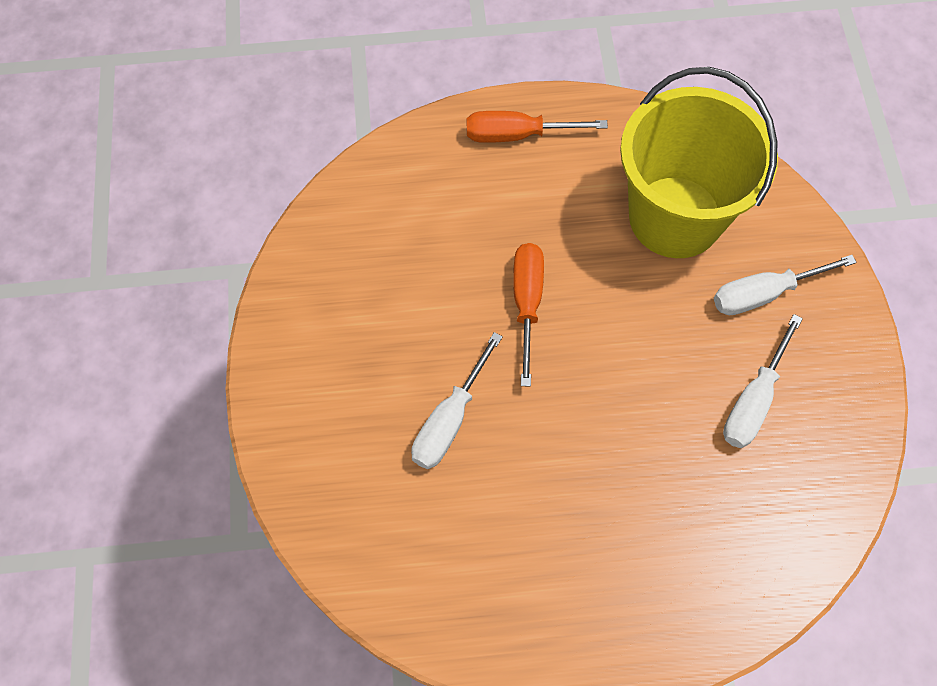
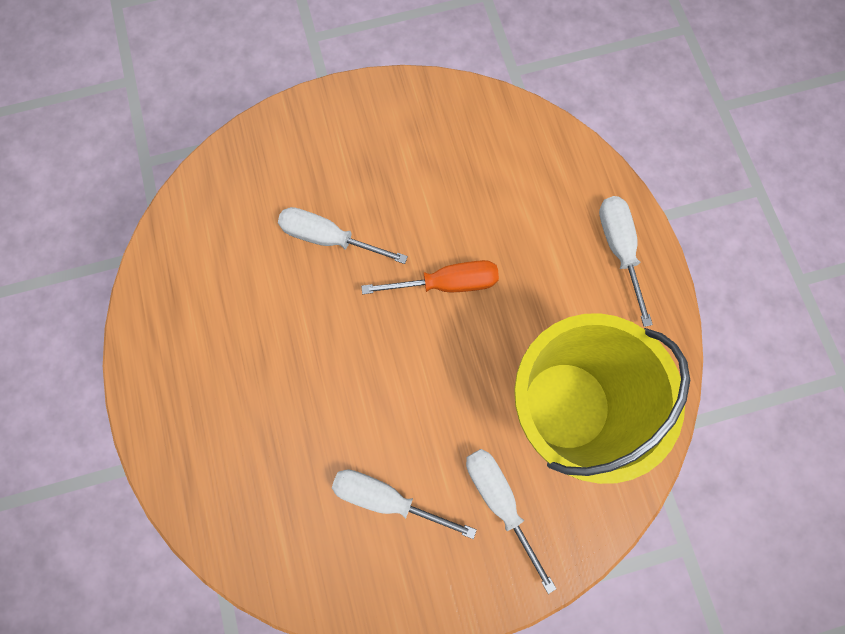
camera: 80 degrees right, 10 degrees up
(516, 135) = (618, 248): orange screwdriver -> white screwdriver

